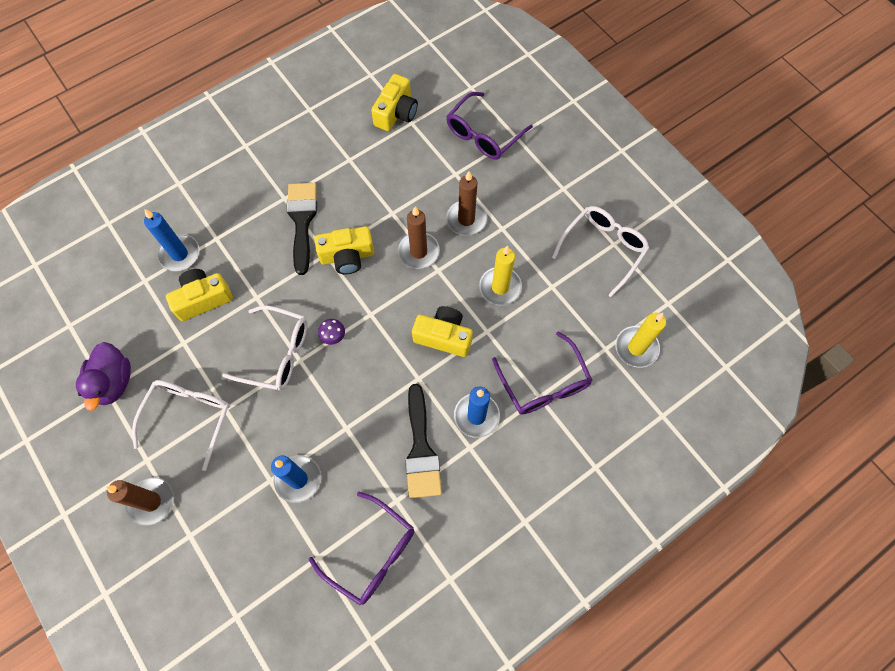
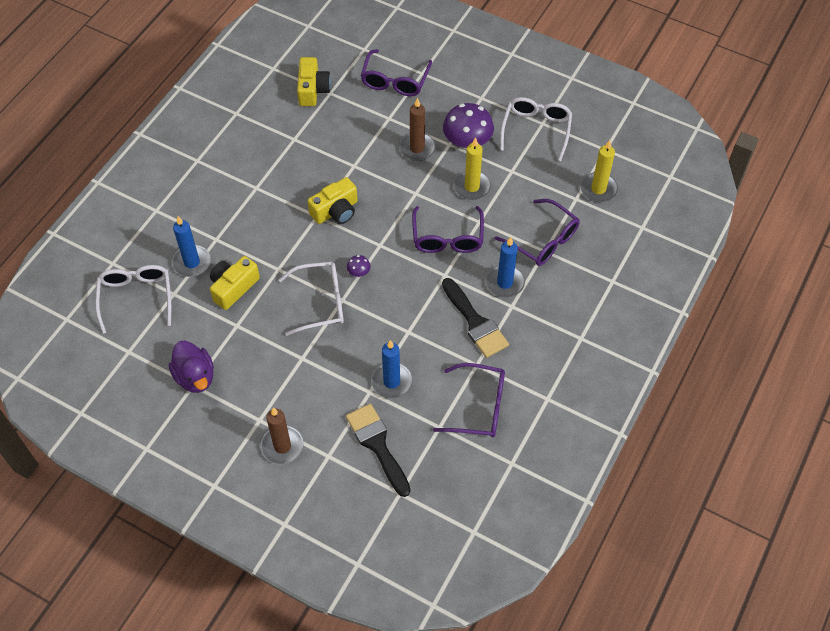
camera: 25 degrees left, 10 degrees down
(189, 417) = (275, 375): white glasses -> white glasses (136, 297)
(302, 221) = (282, 199): black brush -> black brush (377, 445)
(418, 252) = (392, 186): brown candle -> none
(443, 336) = (447, 238): yellow camera -> purple glasses
(522, 233) = (467, 141): none -> purple mushroom

